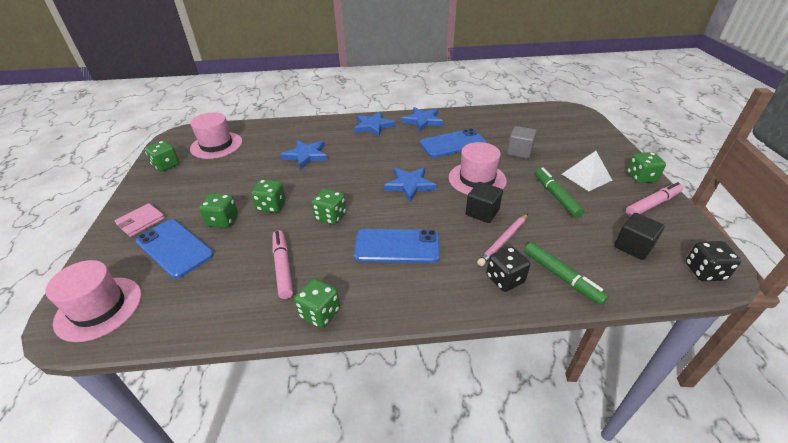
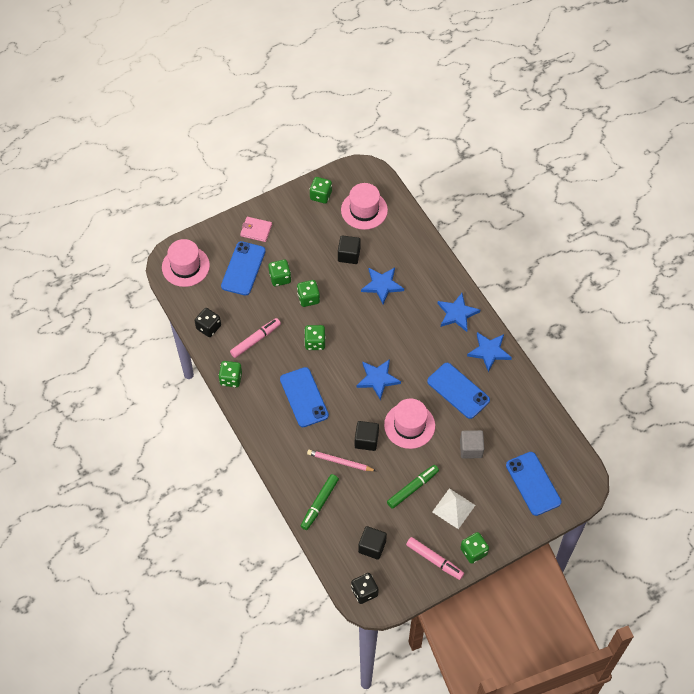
camera: 65 degrees right, 20 degrees up
(252, 166) = (349, 255): none -> black cube
(505, 279) = (302, 470): black dice -> black dice (208, 327)
(567, 131) = (533, 483): none -> blue phone

